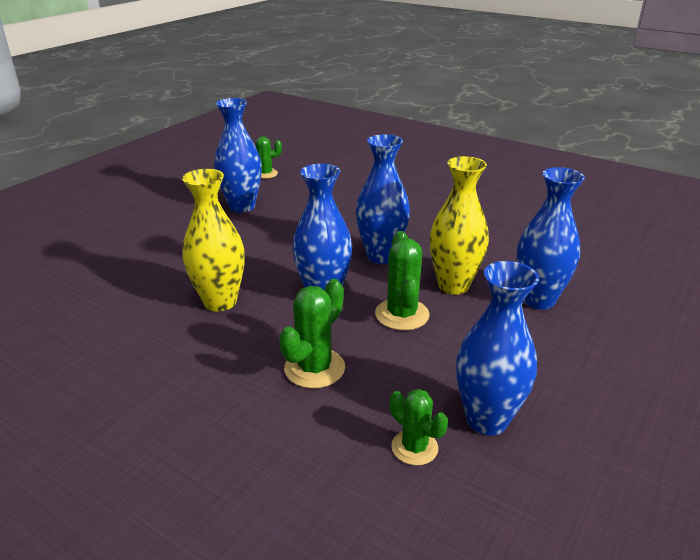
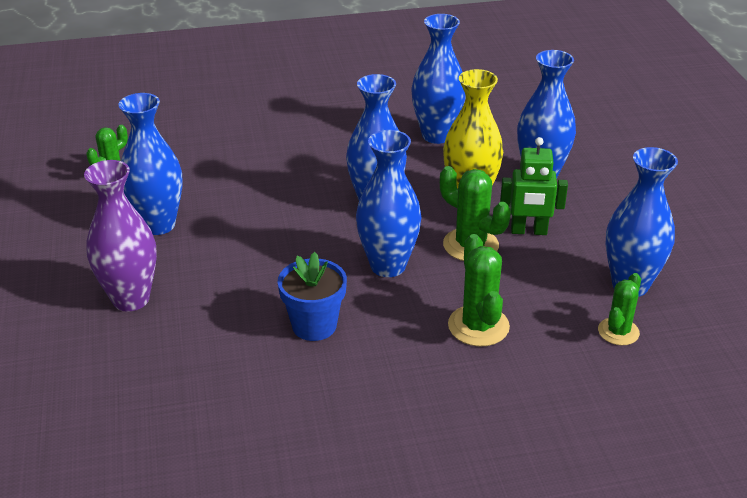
camera: 45 degrees left, 5 degrees up
(164, 234) = (131, 299): none -> purple vase
(220, 302) = (314, 325): yellow vase -> blue flower pot
(414, 447) = (618, 332): green cactus -> green cactus turned 60 degrees counterclockwise
(463, 330) = (528, 231): none -> green robot
(496, 237) = (436, 135): none -> blue vase

